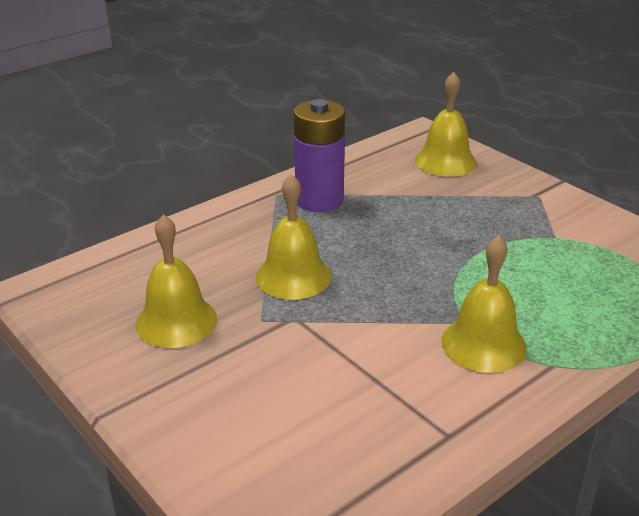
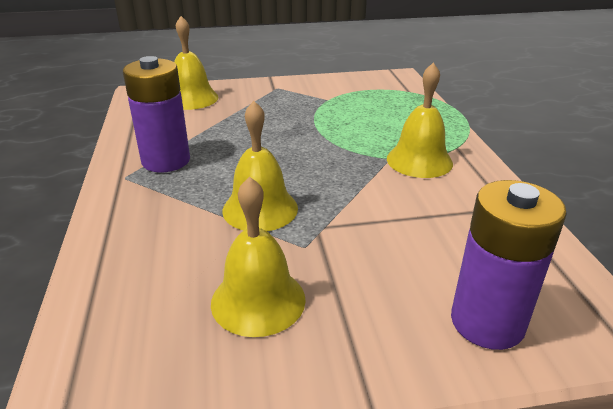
camera: 60 degrees left, 0 degrees up
(236, 455) = (487, 322): none -> purple battery

